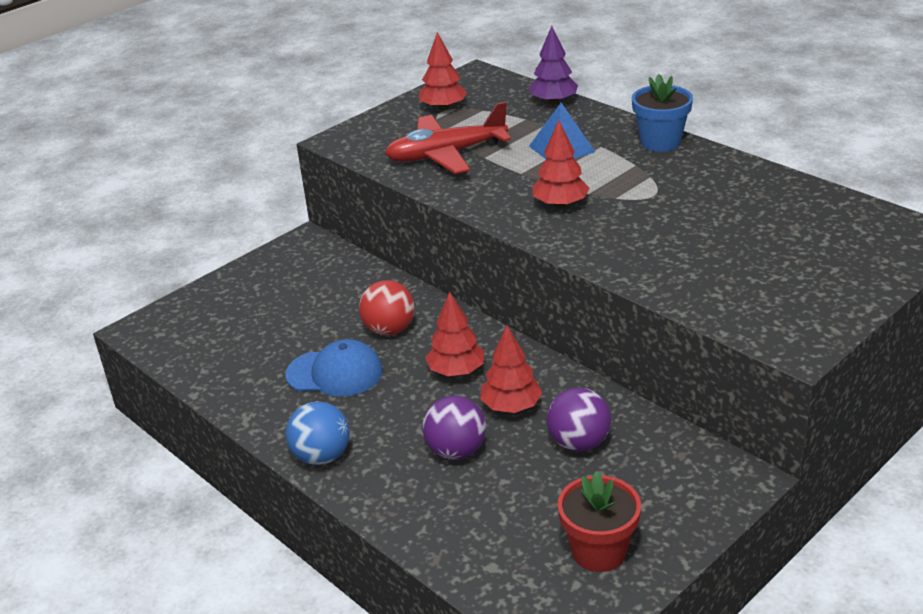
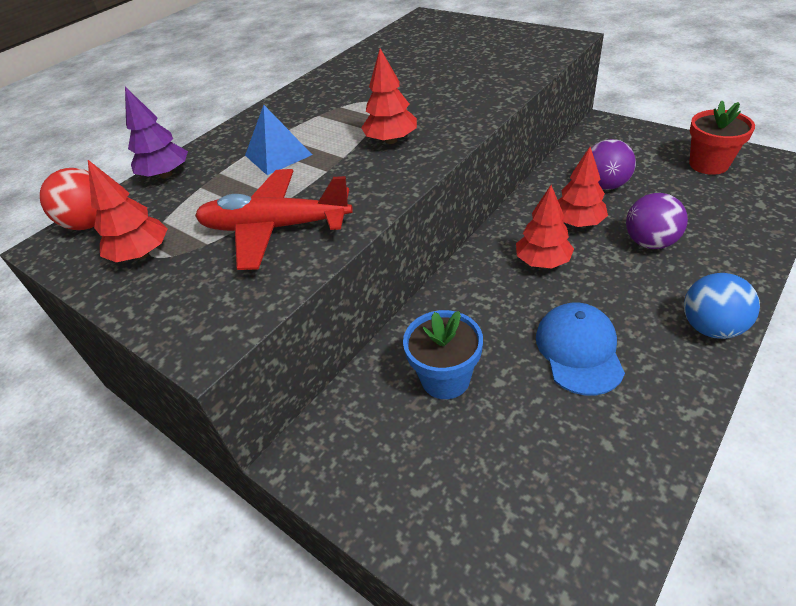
camera: 95 degrees left, 10 degrees up
(389, 330) = (490, 322): red ball -> red ball (91, 223)
(446, 155) = (275, 228): red plane -> red plane turned 120 degrees clockwise
(660, 142) = (277, 108): blue flower pot -> blue flower pot (445, 379)

